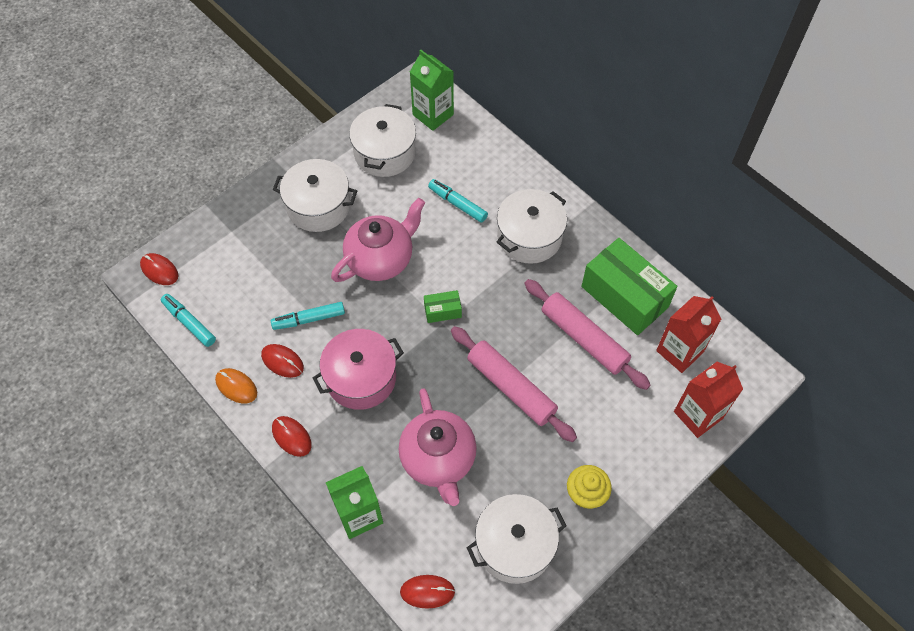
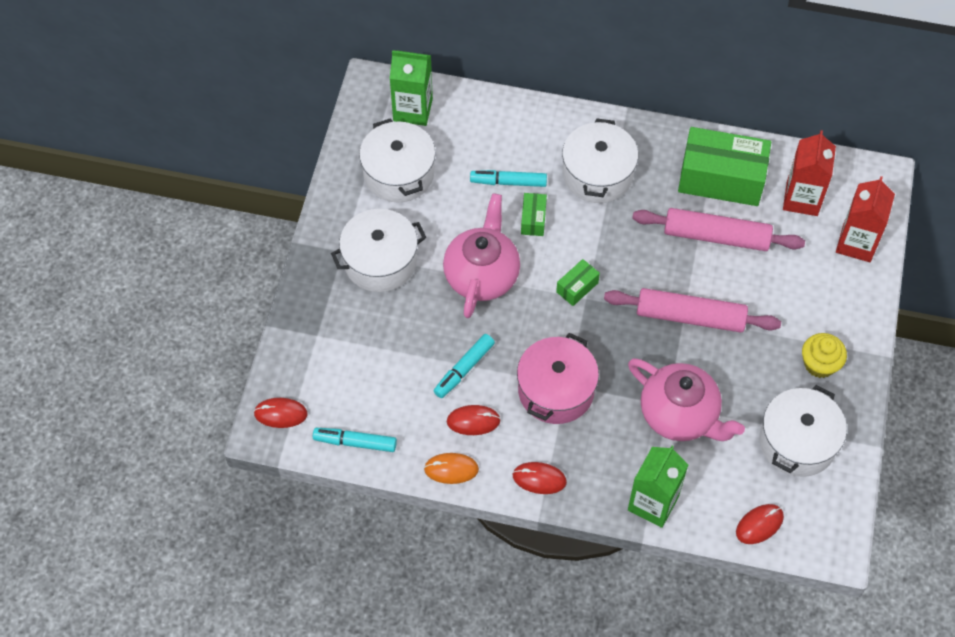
camera: 35 degrees left, 0 degrees up
(452, 241) = (533, 219): none -> green box

